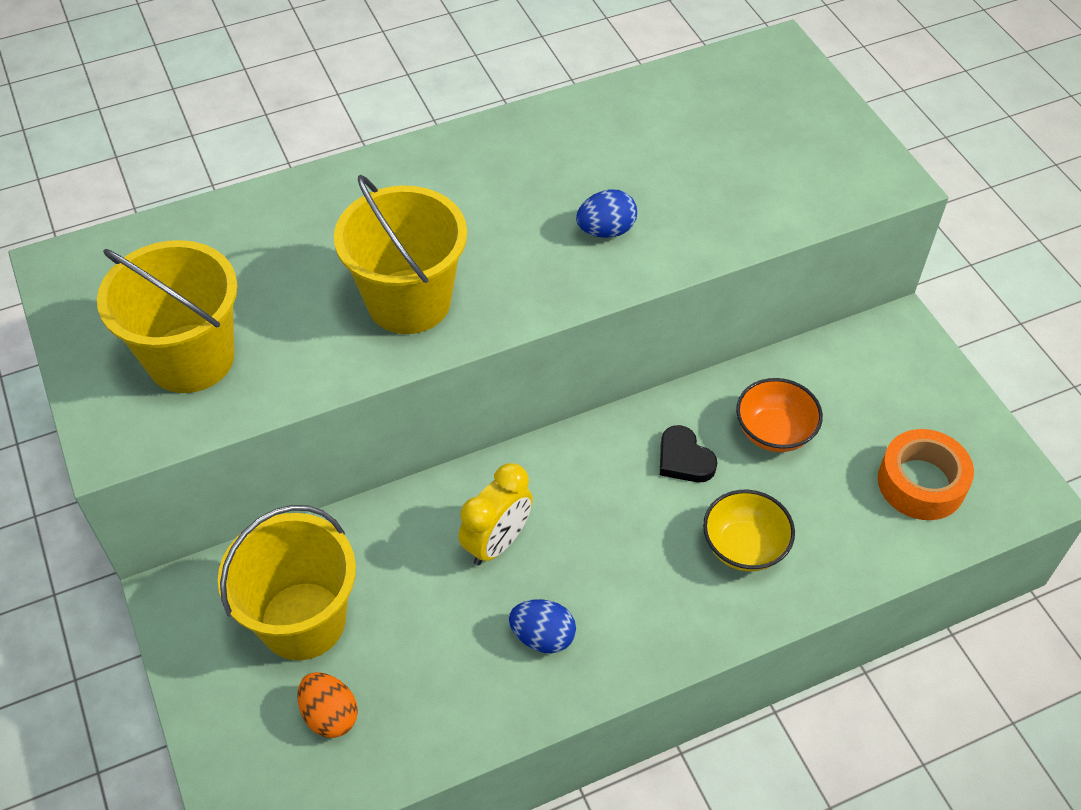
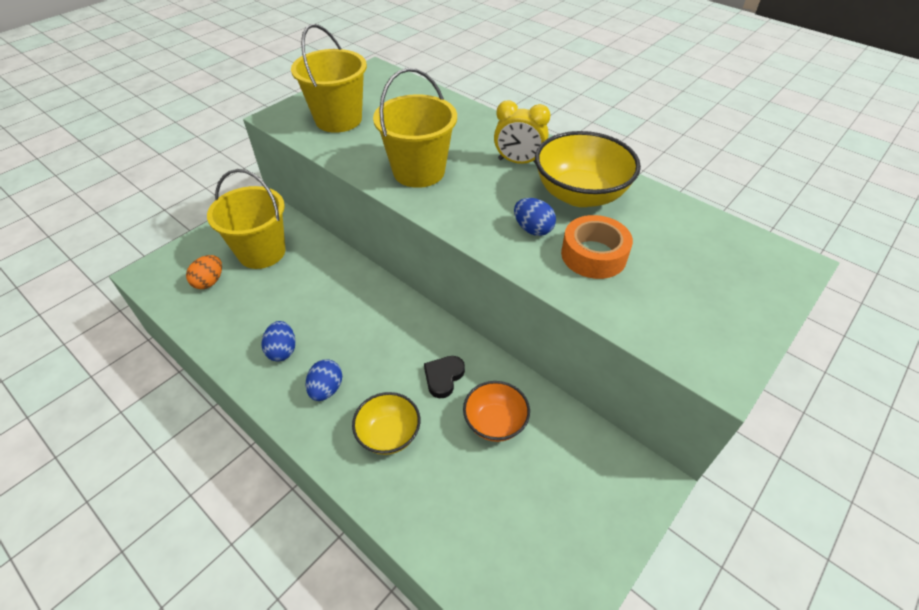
camera: 65 degrees right, 5 degrees down
(497, 542) = (339, 308): yellow clock -> yellow clock (518, 162)
(567, 159) = (580, 194): none -> yellow bowl
(641, 597) = (326, 389): none -> blue egg
(921, 483) = (503, 541): orange tape -> orange tape (593, 255)

